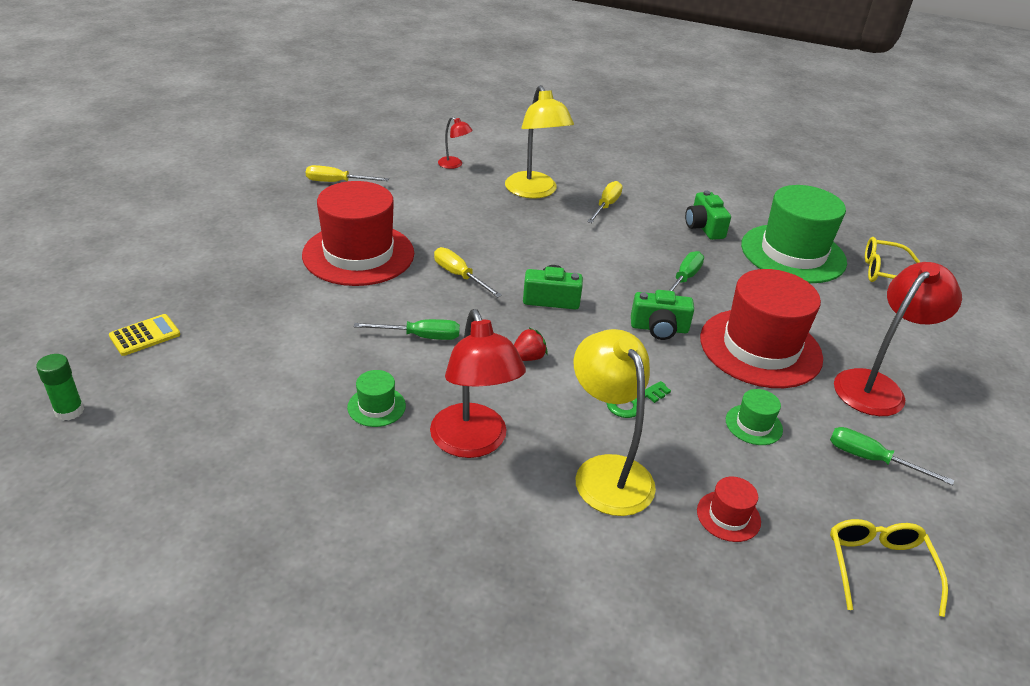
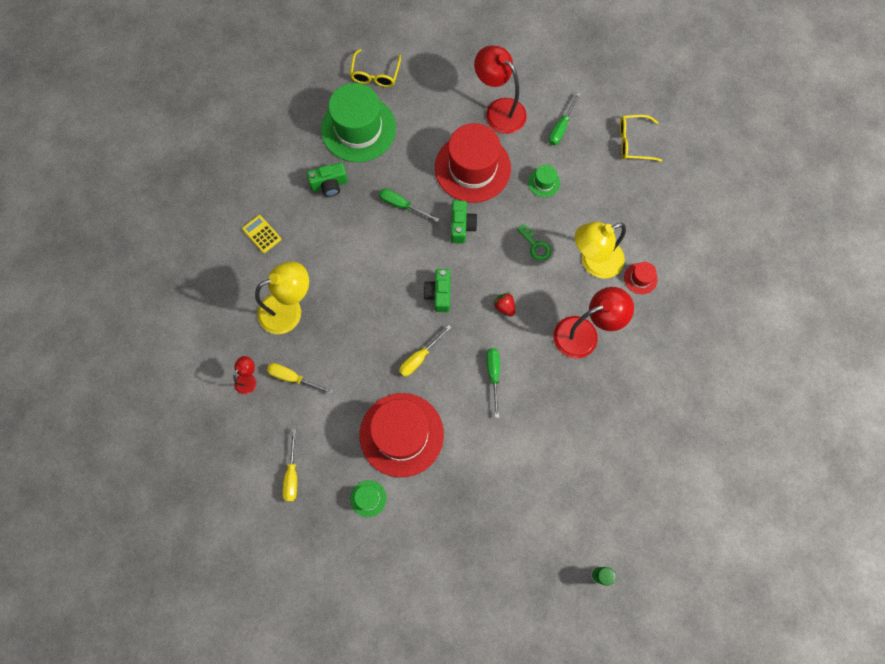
camera: 90 degrees left, 35 degrees up
(145, 335) = (520, 558): yellow calculator -> yellow calculator (261, 234)
(376, 406) = (564, 392): green hat -> green hat (368, 498)
(606, 206) = (305, 254): yellow screwdriver -> yellow screwdriver (293, 378)
(728, 516) = (614, 205): red hat -> red hat (640, 278)

